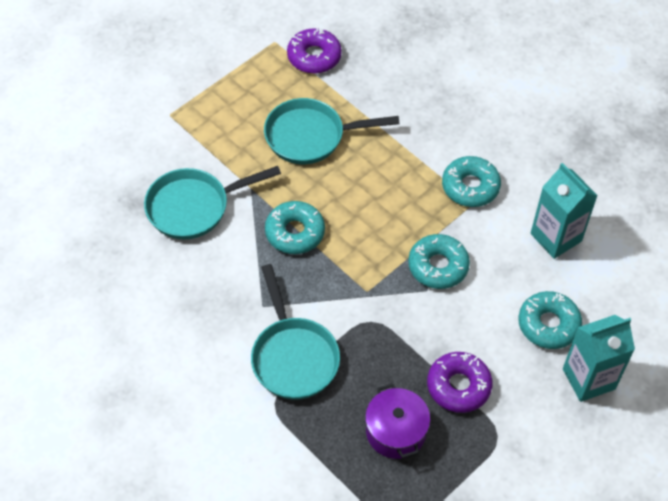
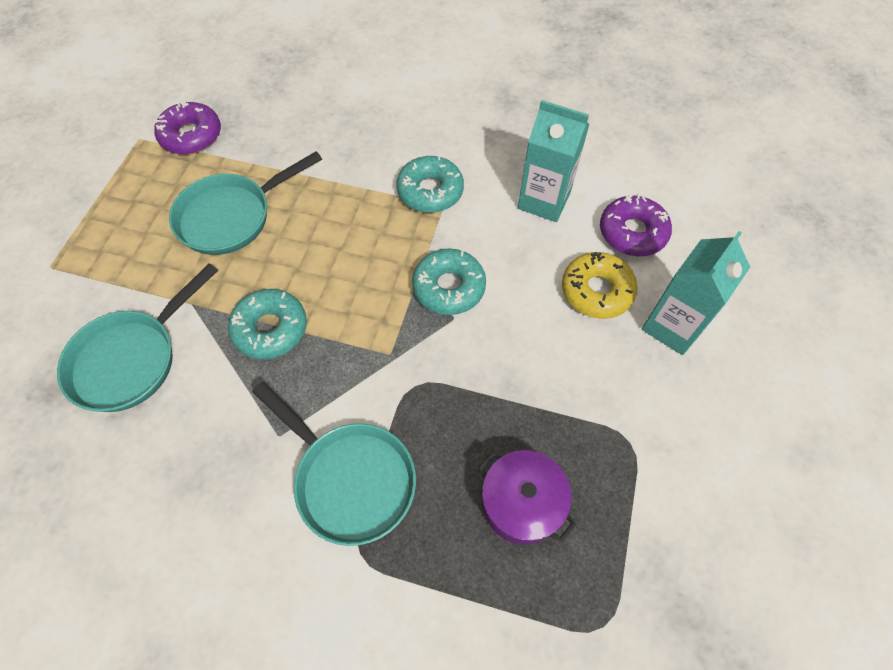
camera: 30 degrees left, 5 degrees up
(458, 386) = (553, 408): purple donut -> purple donut (632, 232)
(548, 324) = (596, 291): turquoise donut -> yellow donut

